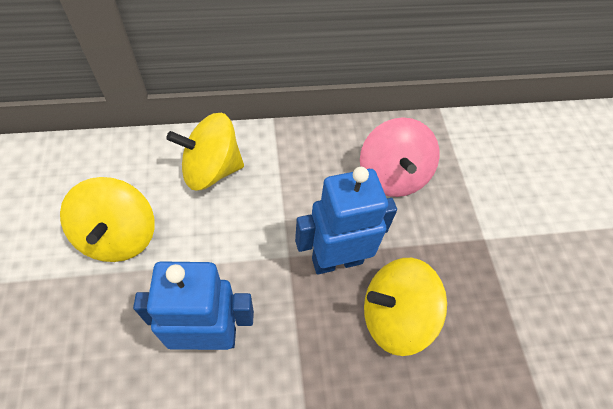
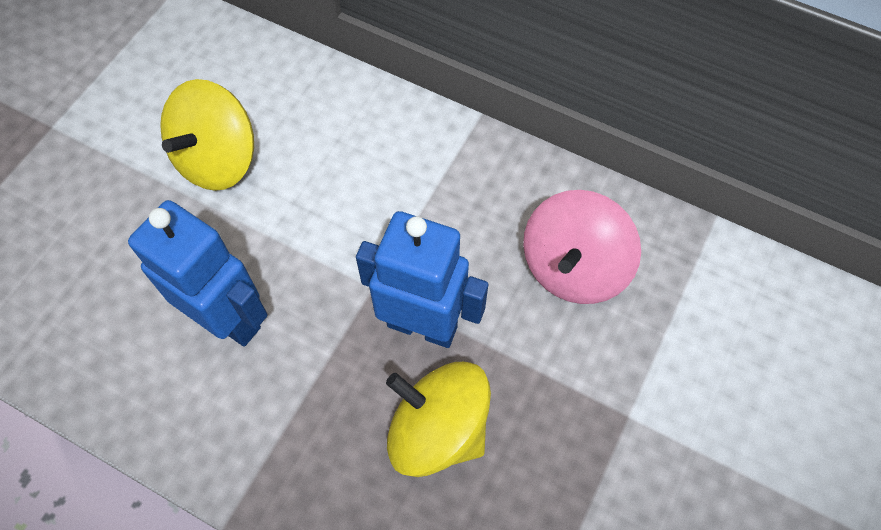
camera: 40 degrees right, 5 degrees up
(211, 169) = (363, 138): yellow spinning top -> none

